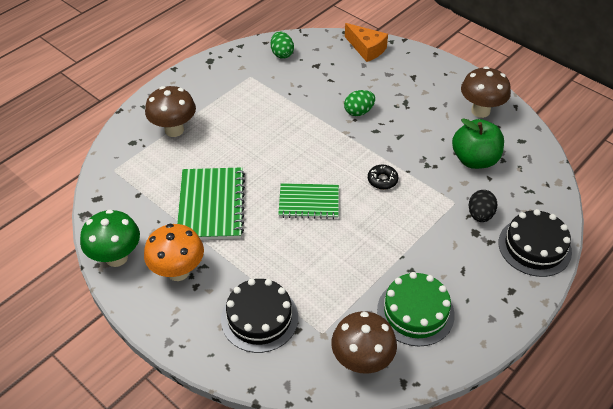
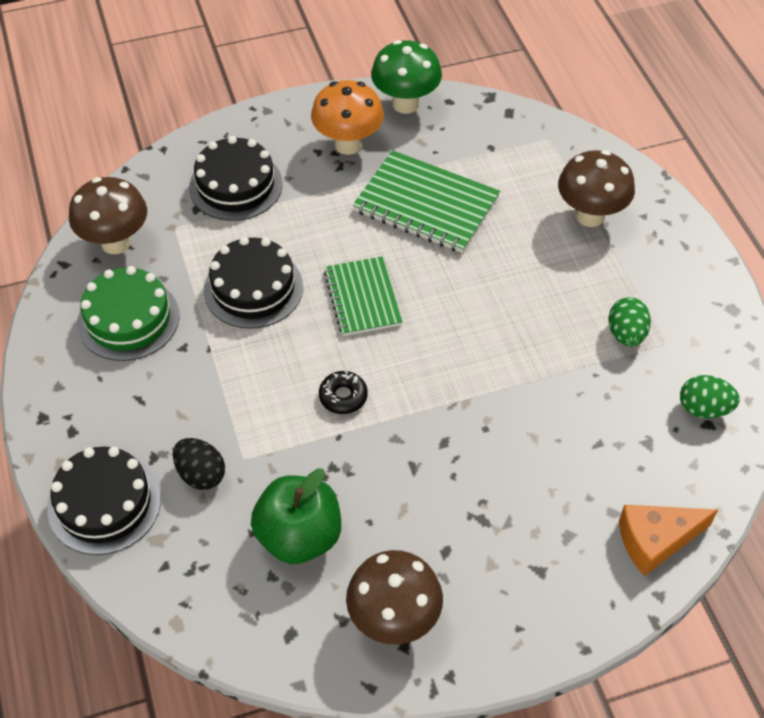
camera: 120 degrees right, 5 degrees up
(308, 202) = (362, 298): green notebook -> green notebook turned 45 degrees counterclockwise
(341, 259) = (253, 288): none -> black cake
(358, 112) = (499, 442): green egg -> green egg (626, 334)

